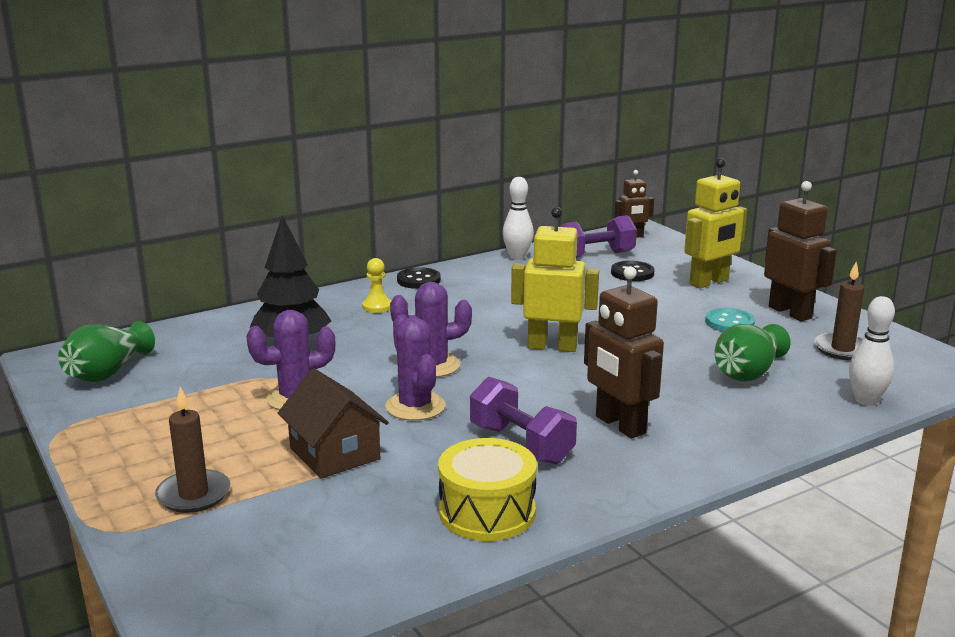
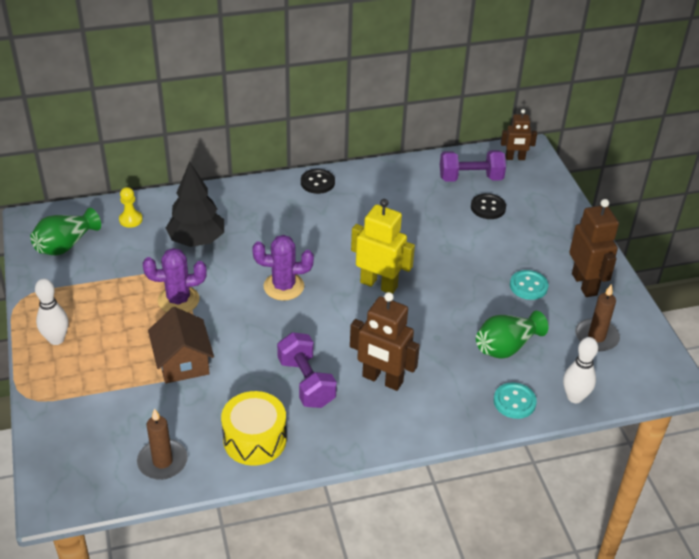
camera: 15 degrees right, 20 degrees up
(193, 494) = (84, 379): brown candle -> brown candle (162, 461)
(377, 307) = (273, 209): yellow pawn -> yellow pawn (131, 220)
(415, 406) = (253, 328): purple cactus -> none
(517, 257) = (407, 167): white bowling pin -> white bowling pin (56, 339)
(619, 425) = (382, 380): brown robot -> brown robot turned 45 degrees counterclockwise
(709, 282) = (543, 232): yellow robot -> none
(799, 417) = (514, 402): none -> turquoise button

